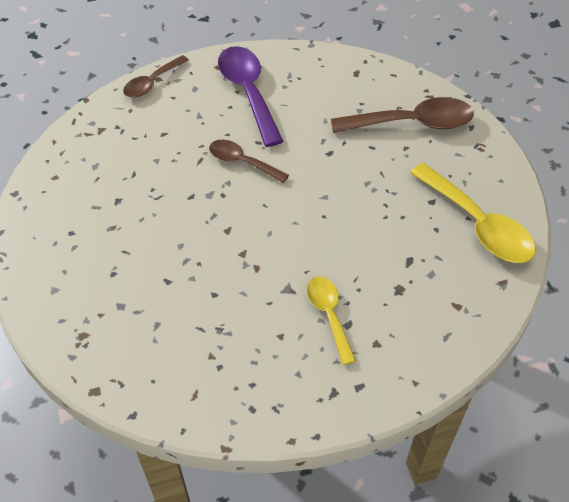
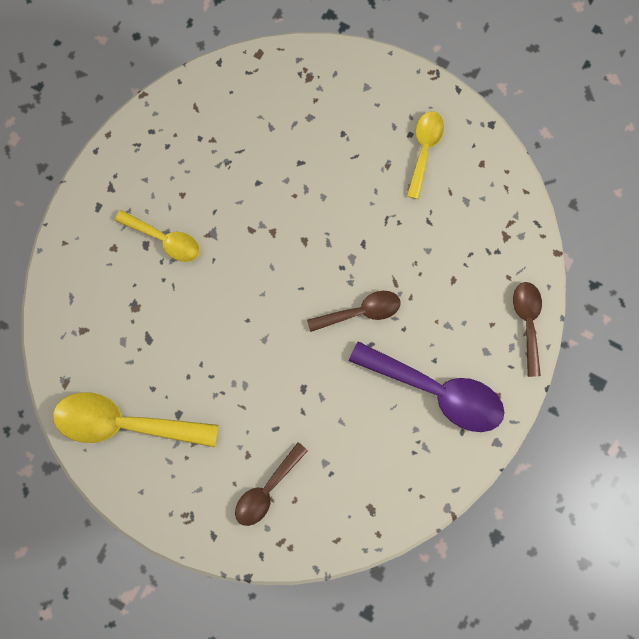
camera: 135 degrees right, 25 degrees up
(76, 215) = (424, 150): none -> yellow spoon
(411, 123) = (267, 489): brown spoon -> brown spoon, size x0.59

